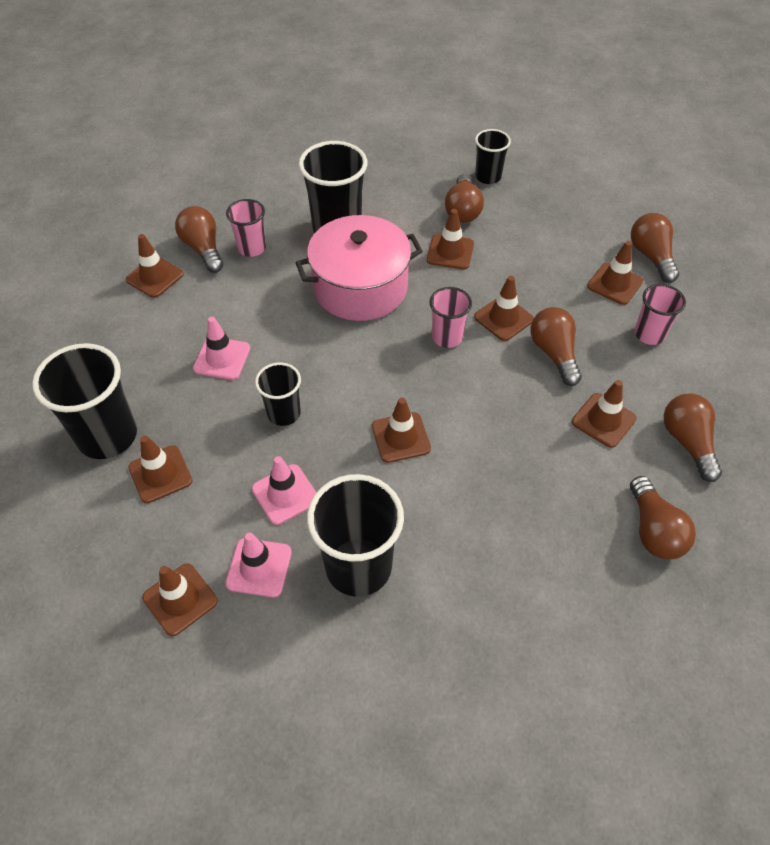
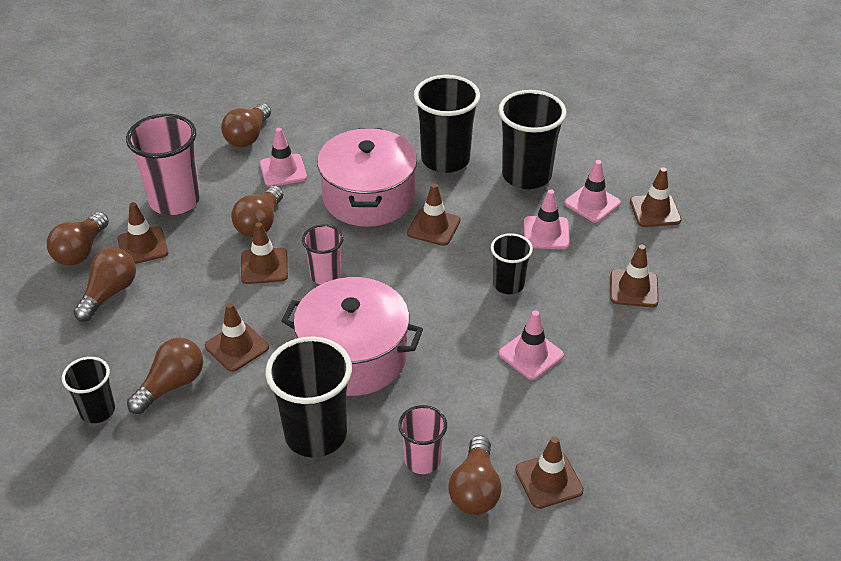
camera: 145 degrees left, 10 degrees down
(107, 436) = (666, 337): black cup -> black cup (445, 159)
(493, 436) = (368, 197): none -> pink pot
(603, 420) = (283, 170): brown traffic cone -> pink traffic cone
(649, 334) = (174, 201): pink cup -> pink cup, size x1.75
(653, 530) = (329, 112): brown light bulb -> brown light bulb (109, 293)

